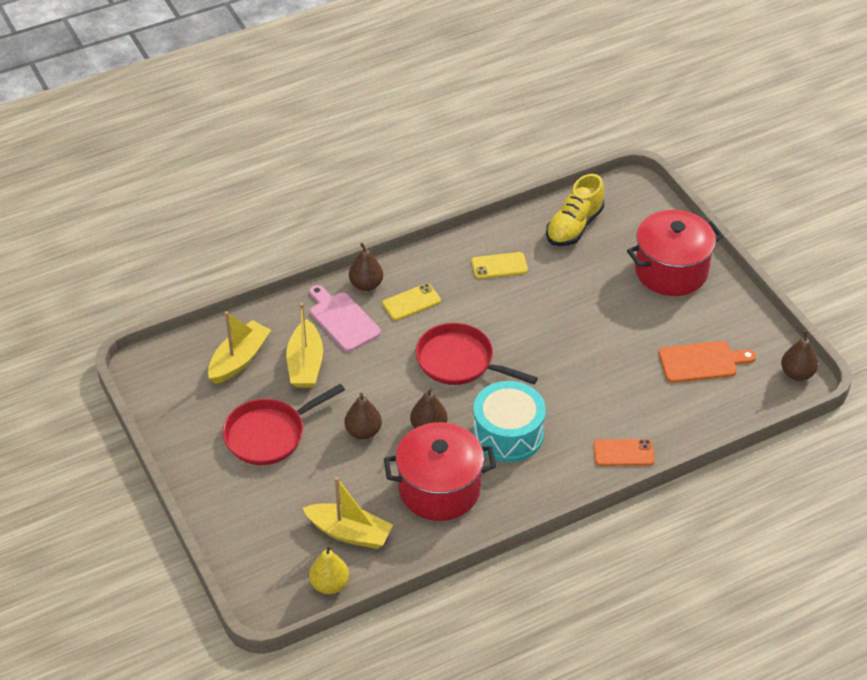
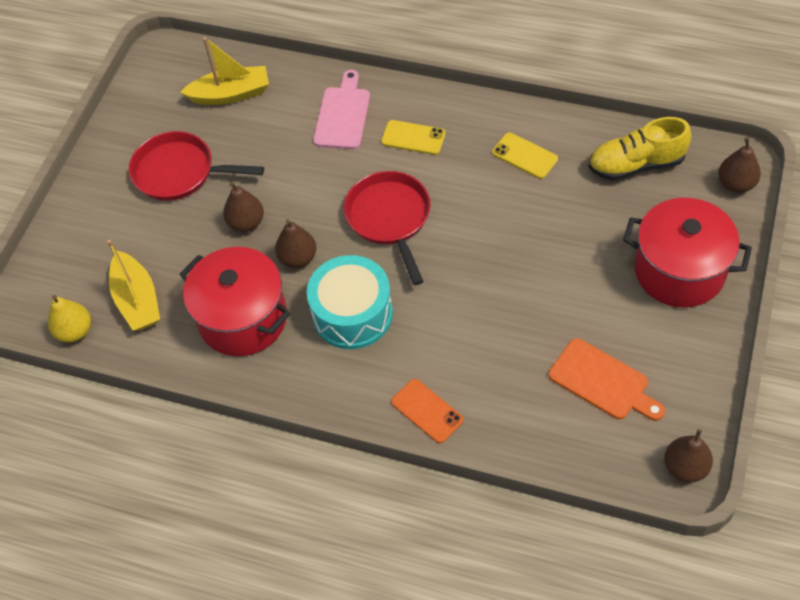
camera: 50 degrees right, 10 degrees up
(305, 364) = (272, 133): yellow boat -> none
(366, 285) = (396, 97): brown pear -> brown pear (736, 184)

